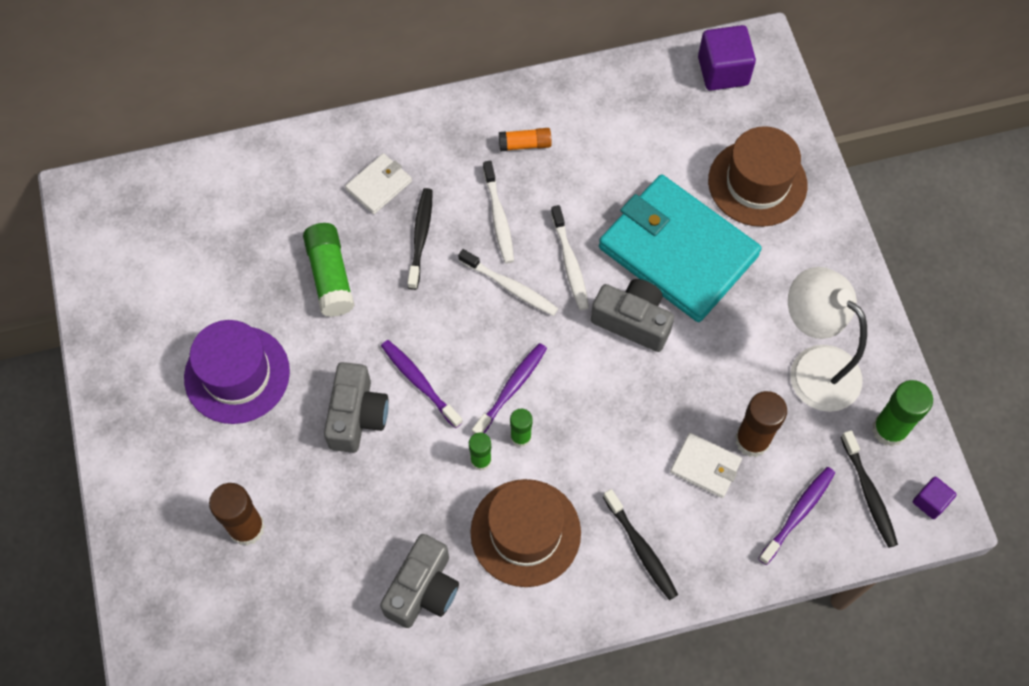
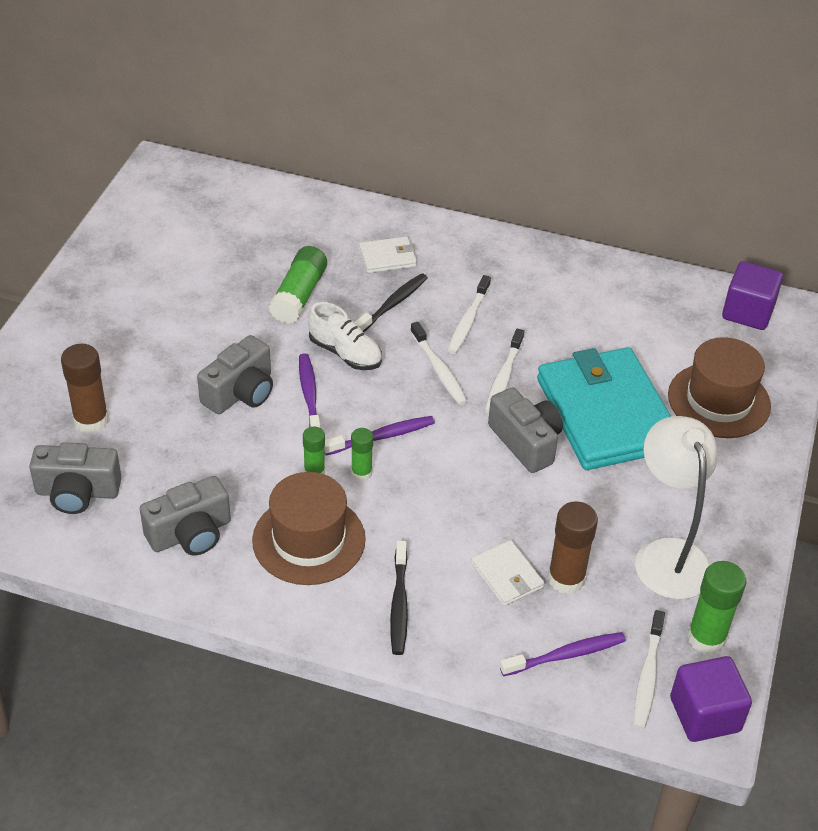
camera: 30 degrees right, 20 degrees down
(237, 374) = (172, 322): purple hat -> none
(294, 610) = (77, 492): none -> grey camera
(417, 317) = (345, 353): none -> white shoe
(525, 144) = (530, 285): orange glue stick -> none
(869, 493) = (647, 676): black toothbrush -> white toothbrush
(930, 502) = (705, 714): purple cube -> purple cube, size x1.84

